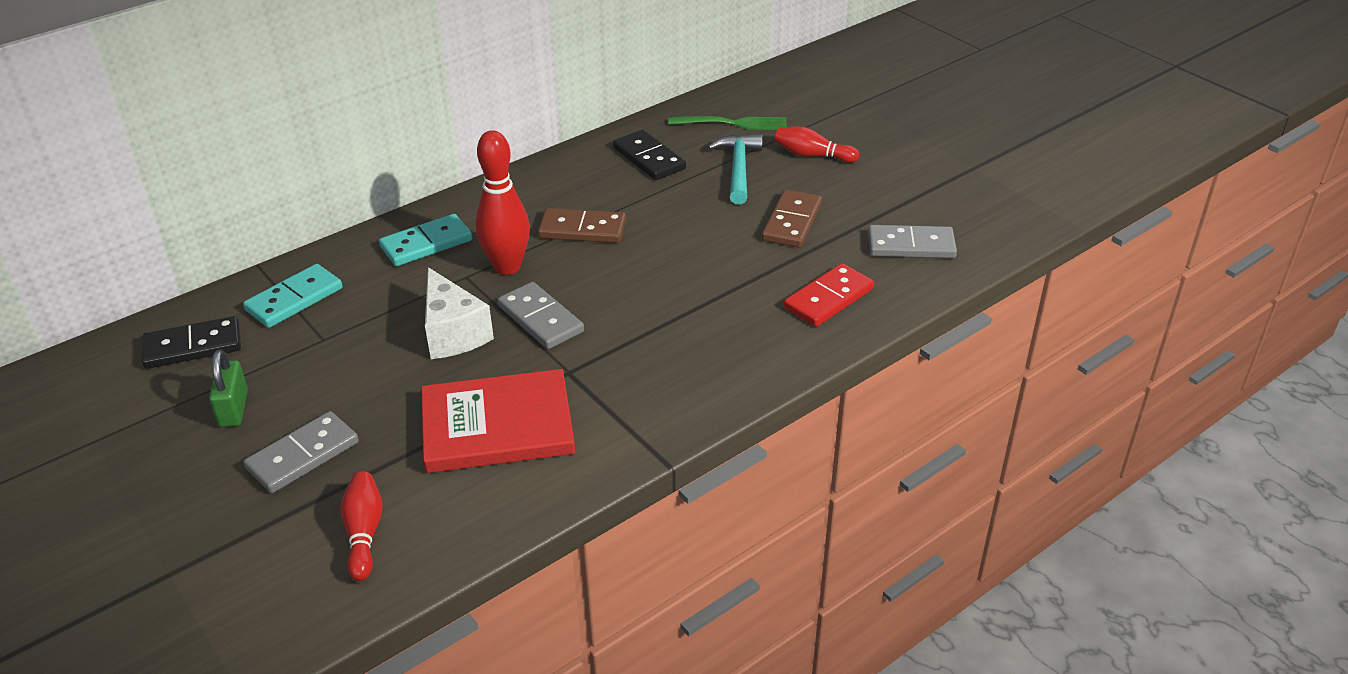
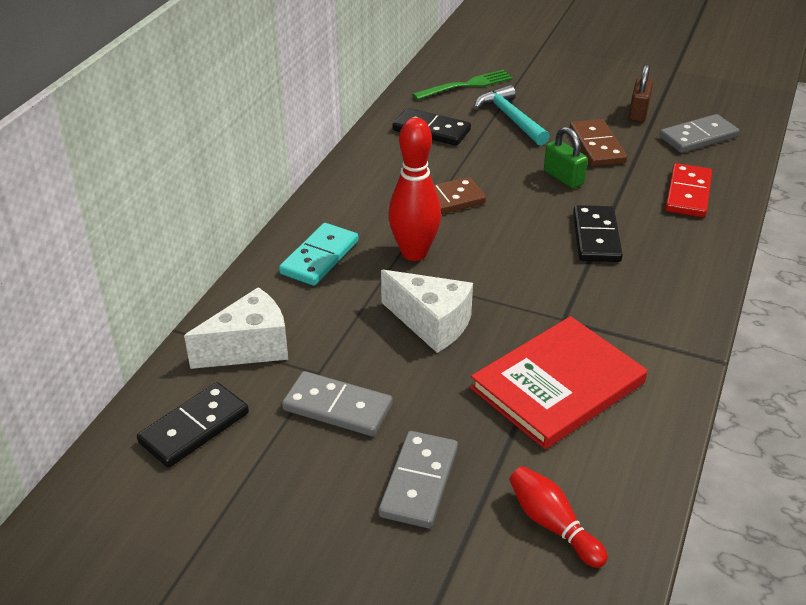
camera: 30 degrees left, 0 degrees up
(233, 409) = (303, 468): green padlock -> green padlock (563, 178)
(294, 299) = (249, 348): turquoise domino -> white cheese
(540, 319) = (491, 285): grey domino -> grey domino (337, 407)
(686, 309) = (596, 237): none -> black domino
(812, 155) = (554, 92): red bowling pin -> none
(876, 201) = (638, 113): none -> brown padlock

